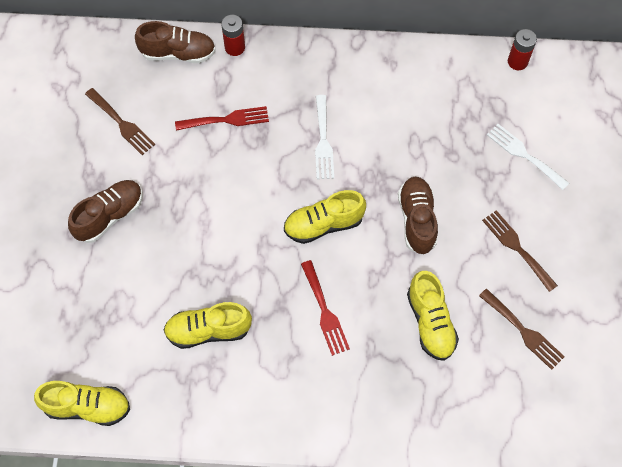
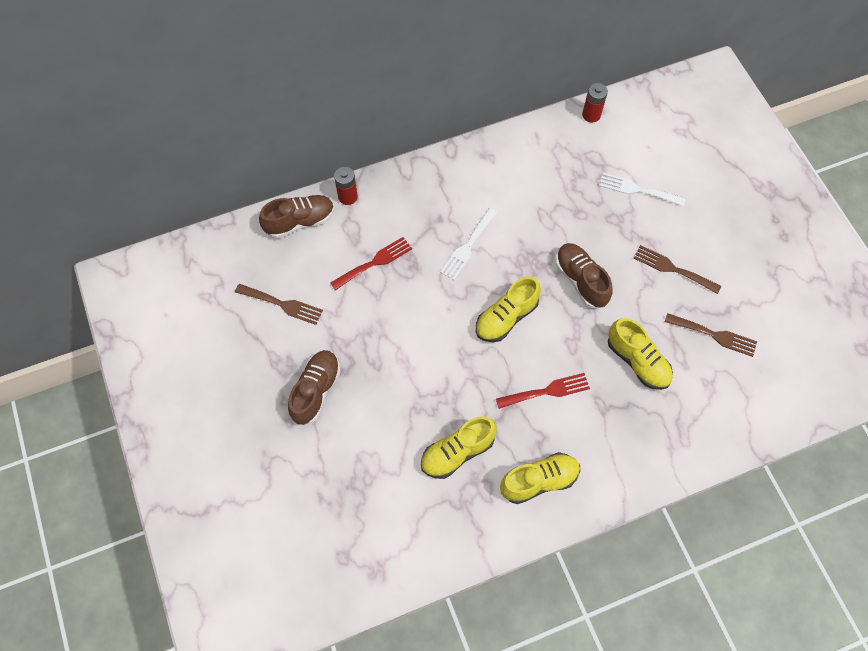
camera: 25 degrees left, 0 degrees up
(87, 407) = (387, 568): yellow shoe -> yellow shoe (539, 481)
(323, 141) = (467, 247): white fork -> white fork turned 60 degrees clockwise
(325, 311) = (547, 391): red fork -> red fork turned 60 degrees counterclockwise

